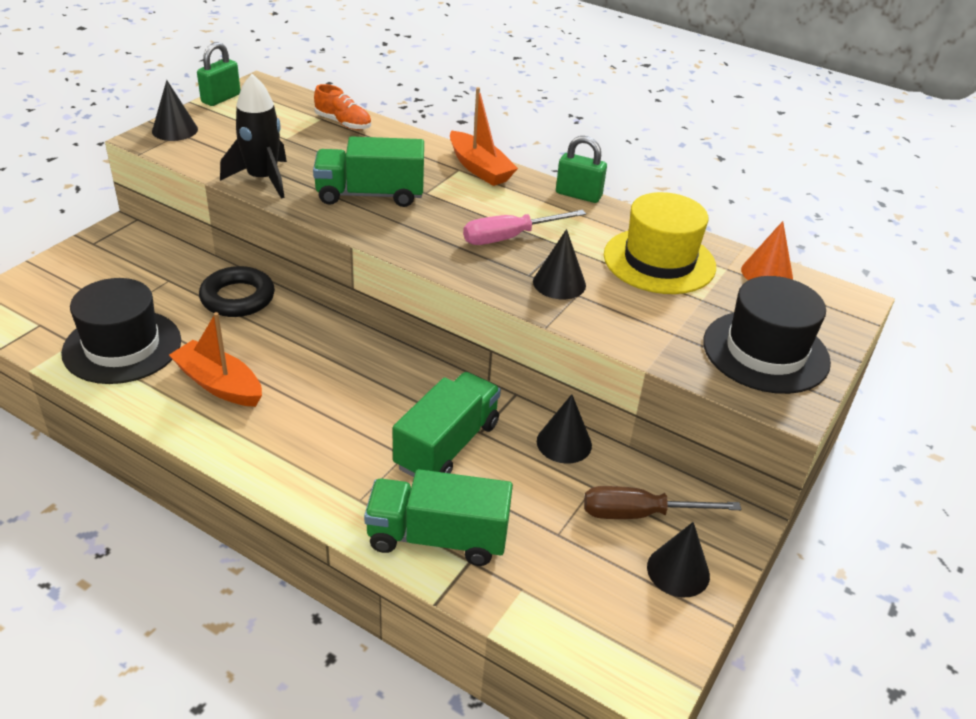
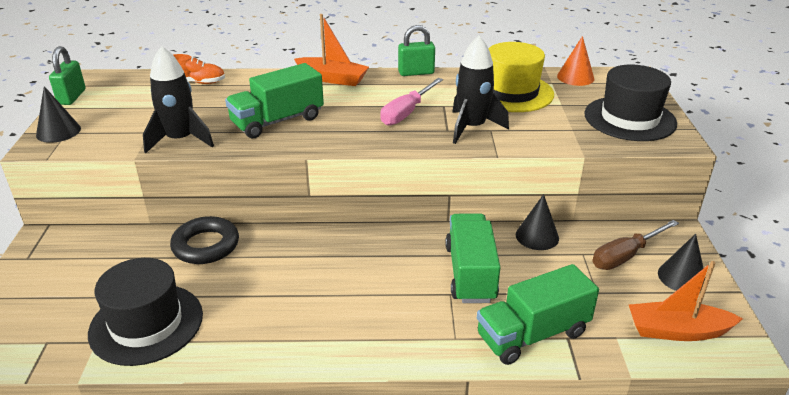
camera: 30 degrees left, 5 degrees down
(219, 384) = (262, 312): orange boat -> orange boat (677, 331)
(559, 283) = (472, 127): black cone -> black rocket

